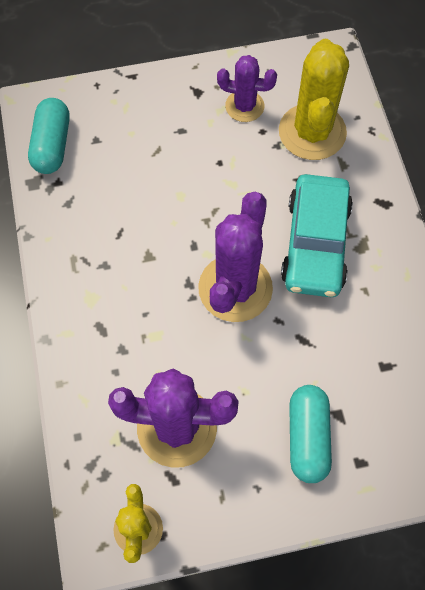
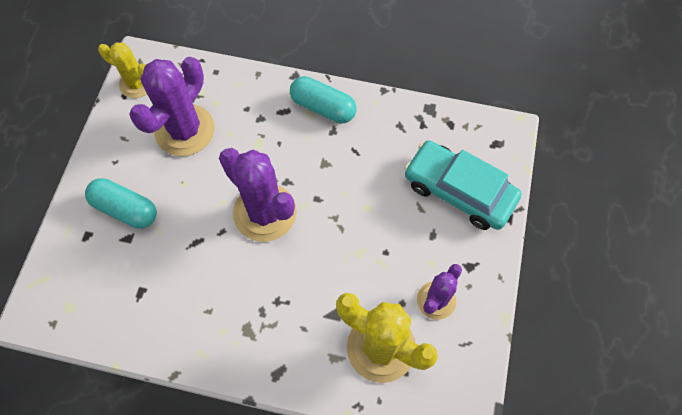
camera: 115 degrees right, 0 degrees up
(52, 145) = (460, 133): turquoise capsule -> turquoise capsule (323, 107)
(315, 243) = (270, 292): turquoise car -> turquoise car (459, 191)

